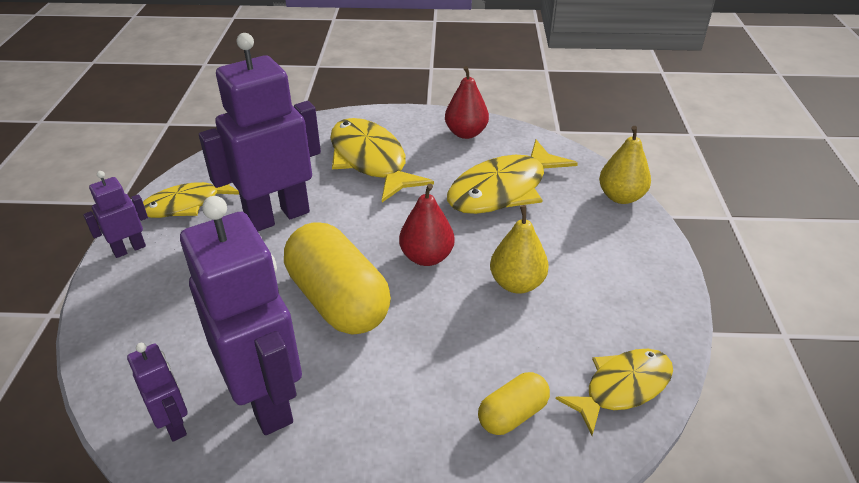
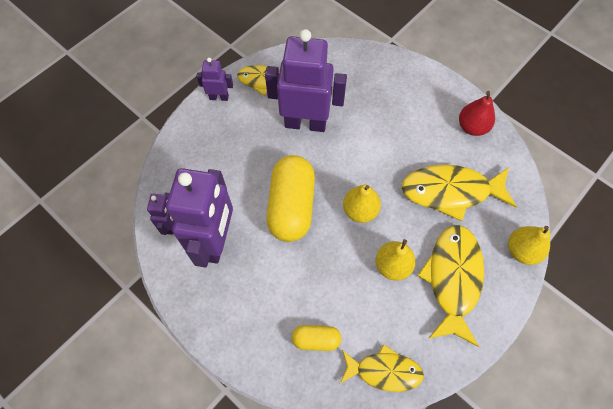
camera: 40 degrees right, 25 degrees up
(370, 161) = (391, 112): yellow fish -> yellow fish (453, 279)
(426, 257) = (360, 210): red pear -> yellow pear

